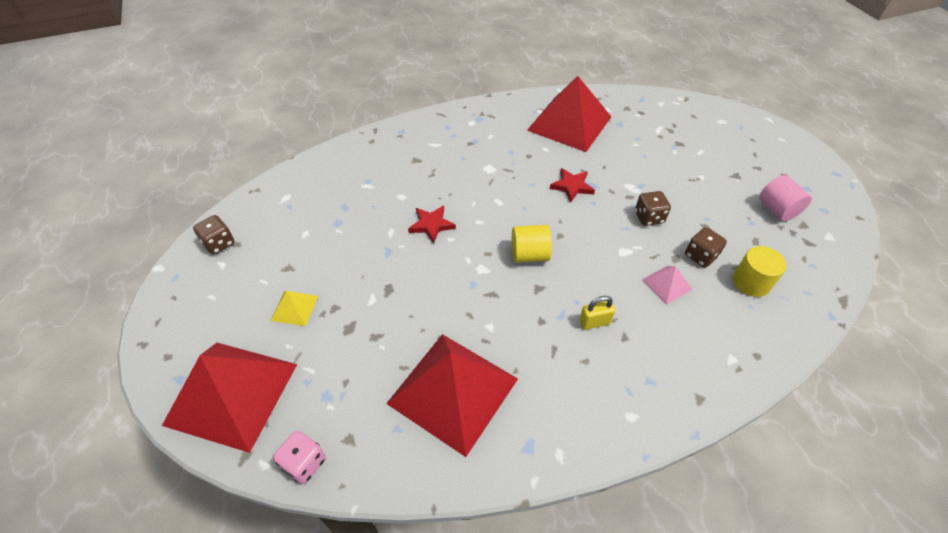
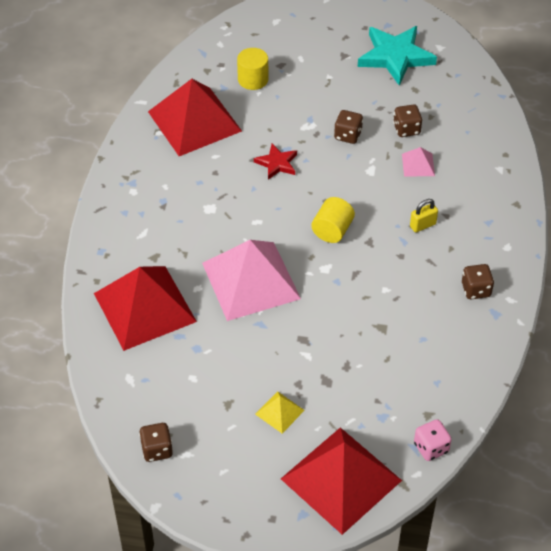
camera: 60 degrees left, 0 degrees up
(431, 225) = (251, 280): red star -> pink pyramid
(453, 390) = (426, 336): red pyramid -> red pyramid (144, 307)
(547, 411) = (476, 290): none -> brown dice
(594, 322) = (423, 225): yellow padlock -> yellow padlock turned 45 degrees clockwise
(751, 282) = (448, 117): yellow cylinder -> yellow cylinder (253, 79)
(777, 210) = (395, 57): pink cylinder -> turquoise star

